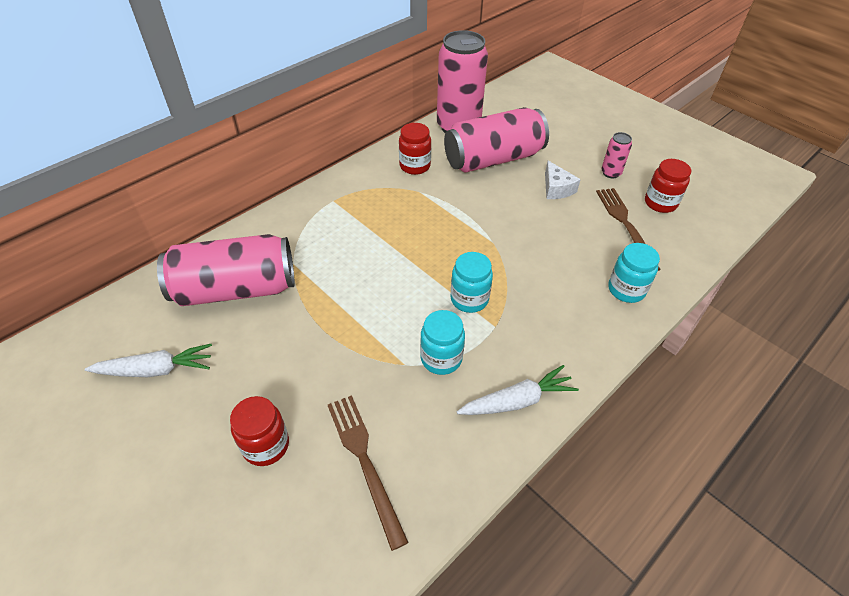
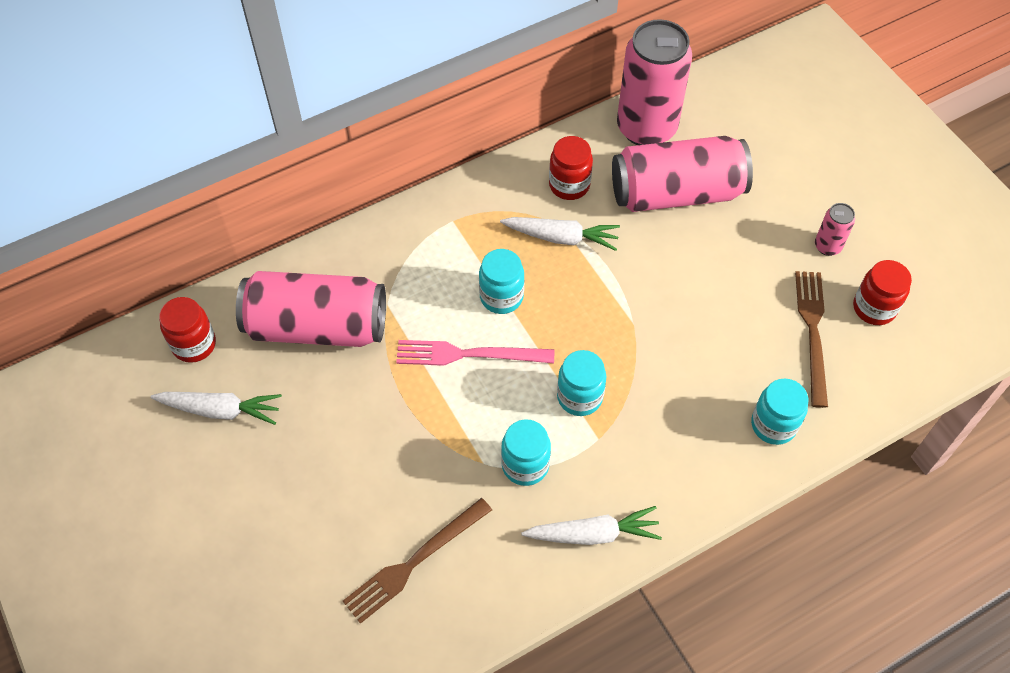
camera: 15 degrees right, 10 degrees up
(266, 445) = (320, 521): red jar -> red jar (194, 344)
(364, 461) = (414, 562): brown fork -> brown fork turned 120 degrees counterclockwise
(369, 286) = (468, 354): none -> pink fork
(385, 242) = (501, 297): none -> turquoise jar
(419, 198) = (561, 237): none -> white carrot
(556, 188) = (744, 257): white cheese -> none

